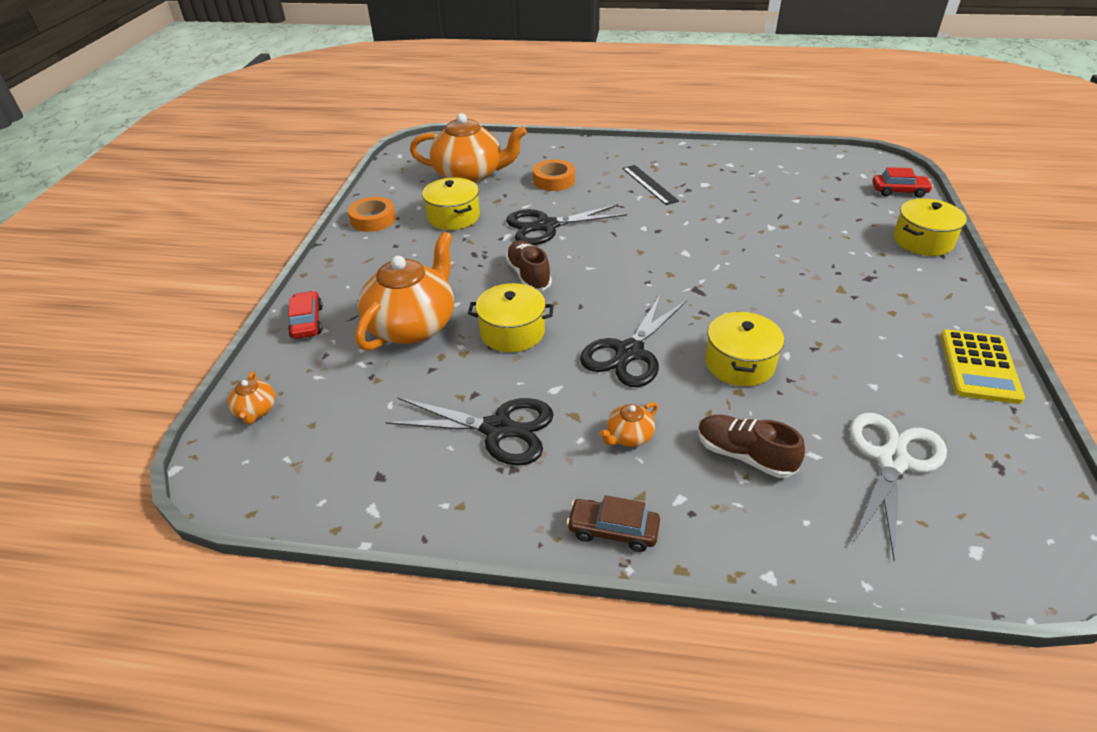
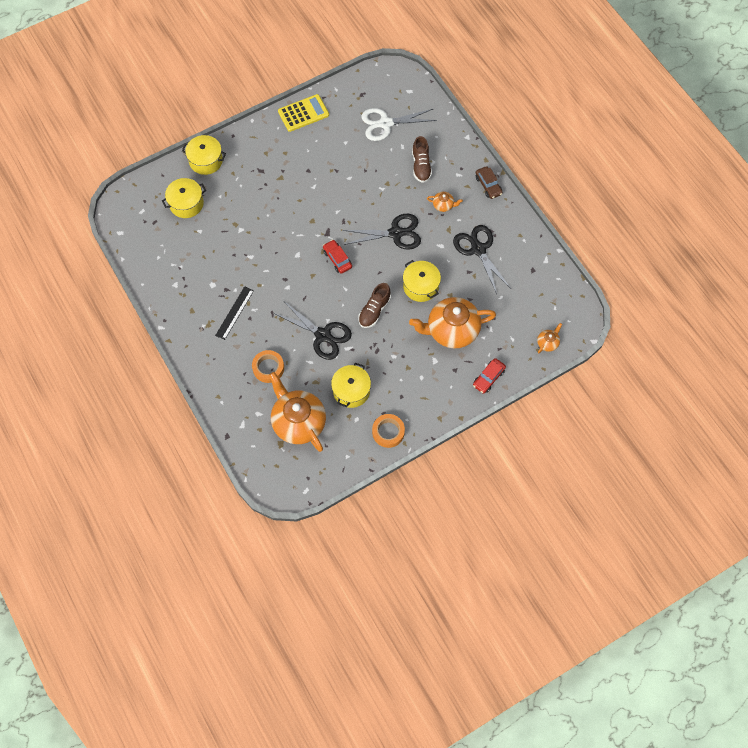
camera: 130 degrees left, 25 degrees up
(739, 363) = (369, 191): yellow pot -> yellow pot (186, 203)
(899, 191) = (152, 187): red car -> red car (337, 259)

